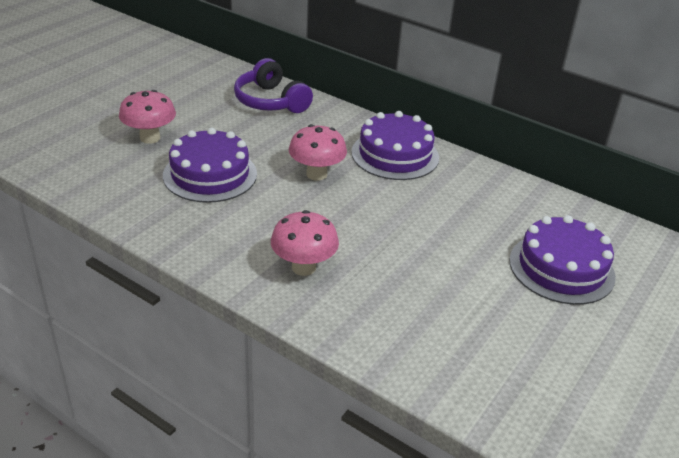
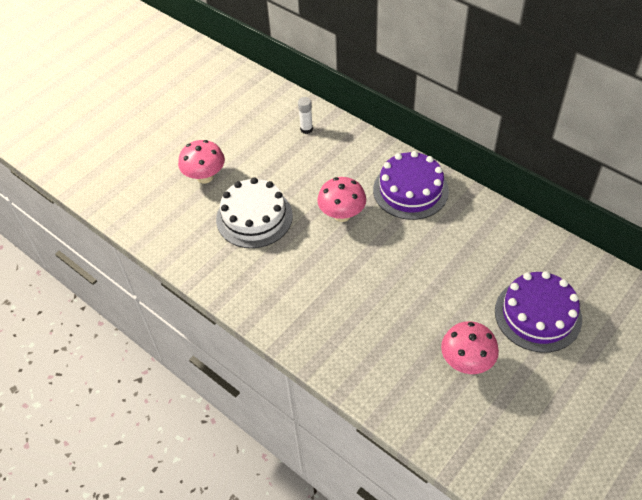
camera: 10 degrees right, 15 degrees up
(210, 174) = (254, 217): purple cake -> white cake
(270, 101) = (306, 129): purple headphones -> white glue stick
(303, 267) = (327, 315): pink mushroom -> pink mushroom (466, 362)

